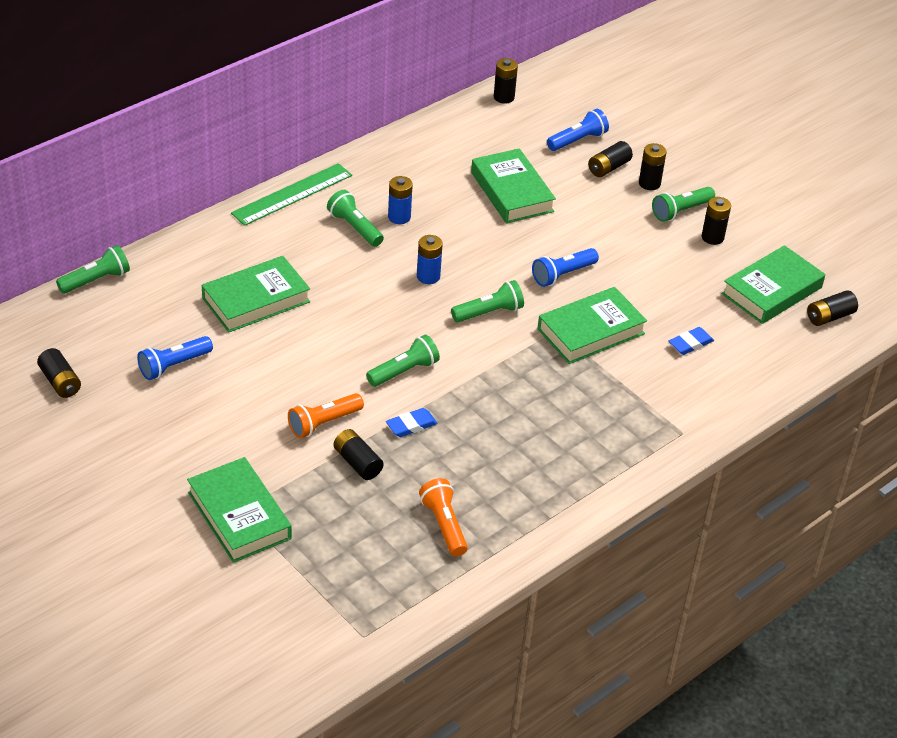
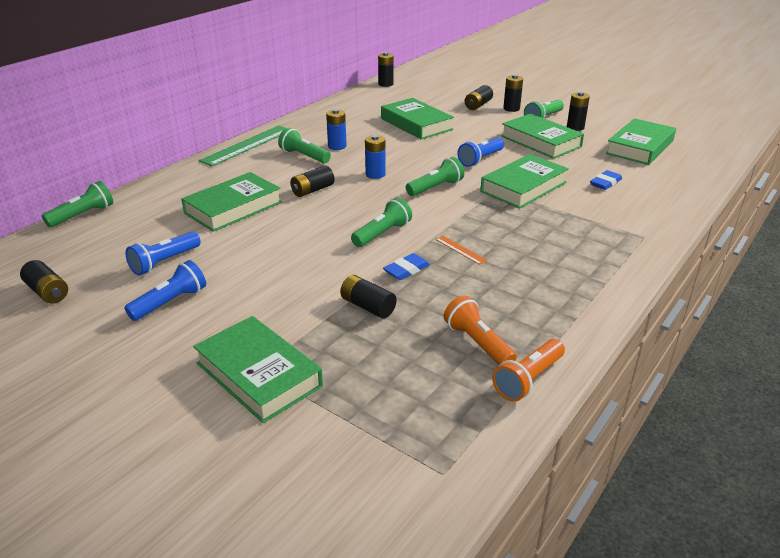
camera: 10 degrees left, 10 degrees down
(323, 423) = (323, 281): orange flashlight -> orange flashlight (528, 379)
(477, 410) = (460, 250): none -> orange ruler
(577, 140) = (448, 96): blue flashlight -> blue flashlight (170, 302)
(653, 256) = (540, 141): none -> green book
(829, 317) = (692, 154): black battery -> black battery (312, 190)

